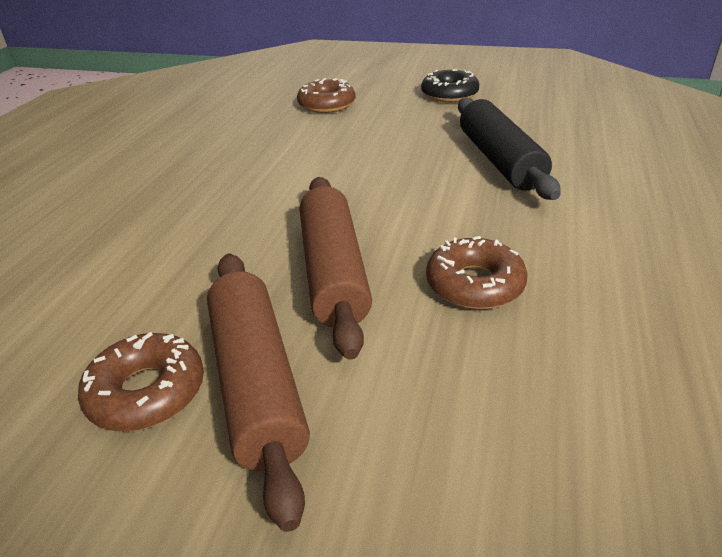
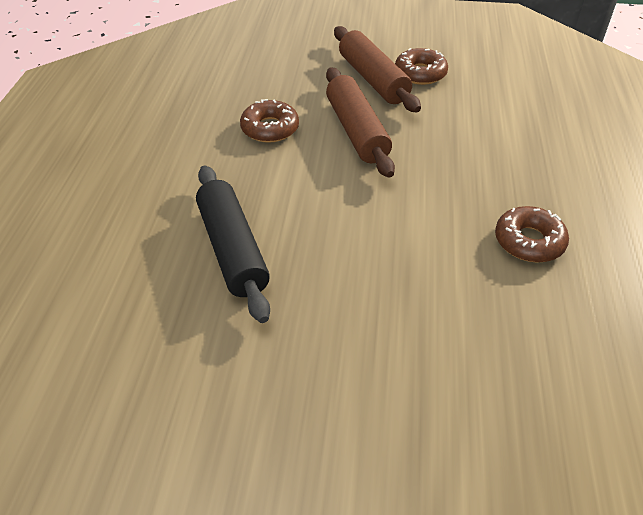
camera: 170 degrees right, 10 degrees up
(326, 104) = (454, 369): brown donut -> brown donut (529, 241)
(449, 94) = (278, 412): black donut -> none

